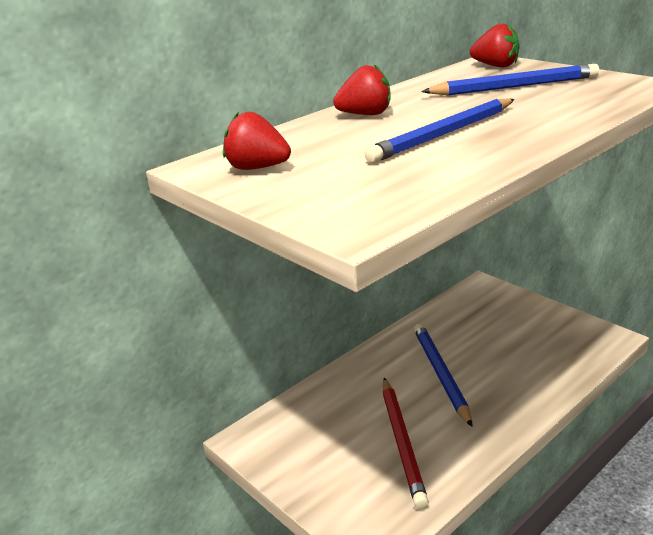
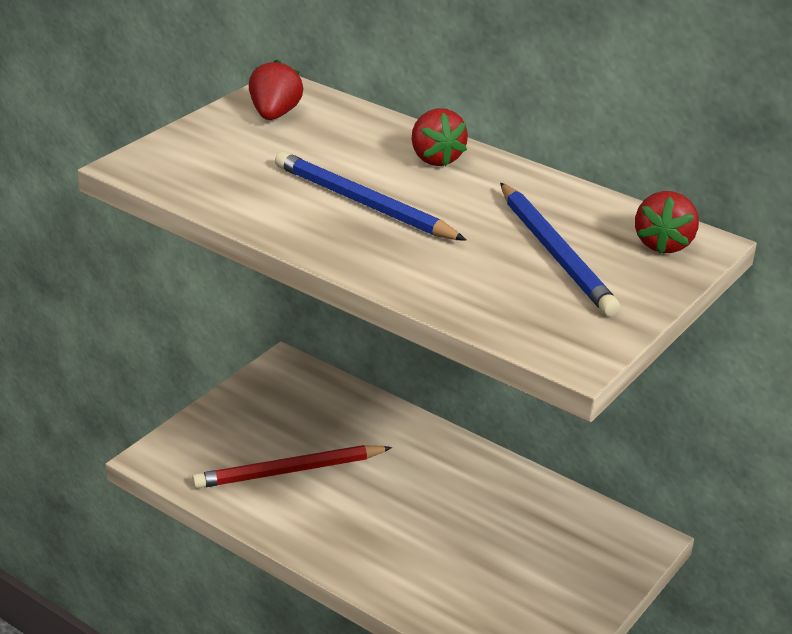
camera: 75 degrees right, 5 degrees up
(441, 374) = (415, 499): blue pencil -> none

